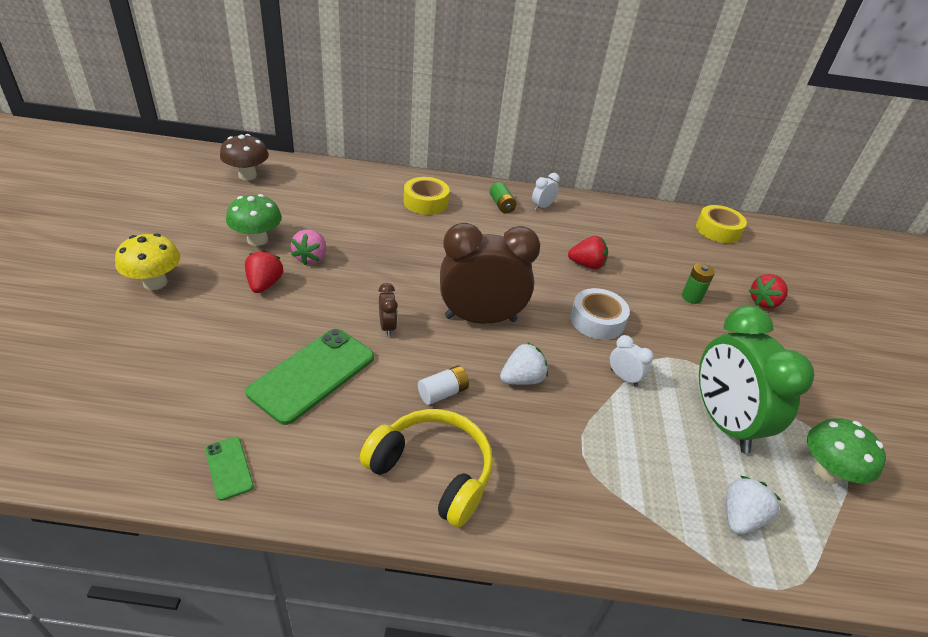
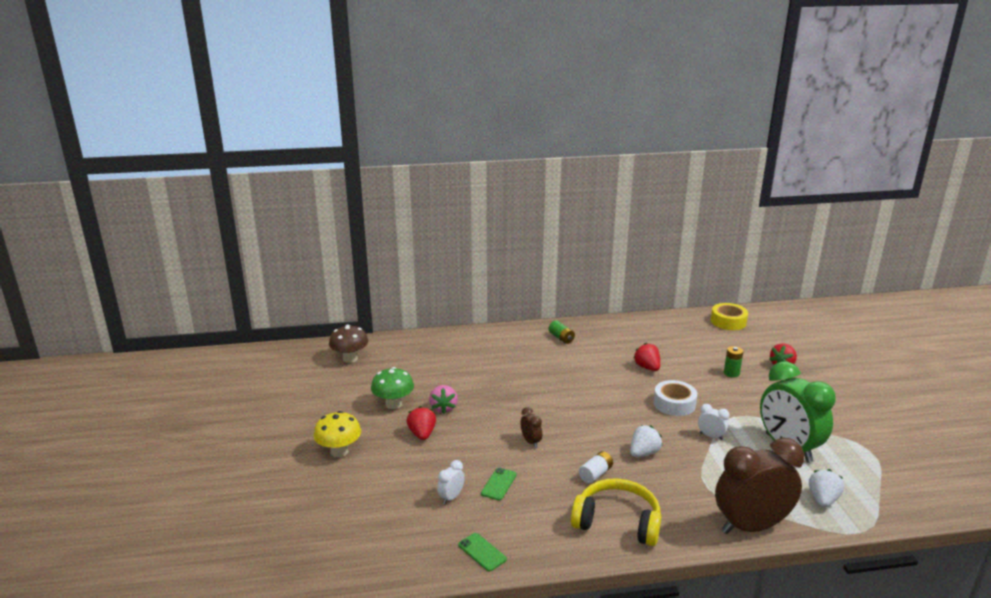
camera: 10 degrees left, 15 degrees down
(312, 374) = (499, 484): green phone -> green phone, size x0.48
(426, 202) = (502, 348): yellow tape -> none
(480, 319) = (593, 421): brown clock -> brown clock (751, 526)
(542, 207) = (592, 332): white clock -> white clock (451, 497)
(587, 265) = (647, 367): red strawberry -> red strawberry turned 105 degrees counterclockwise
(827, 472) = (865, 462): green mushroom -> none

